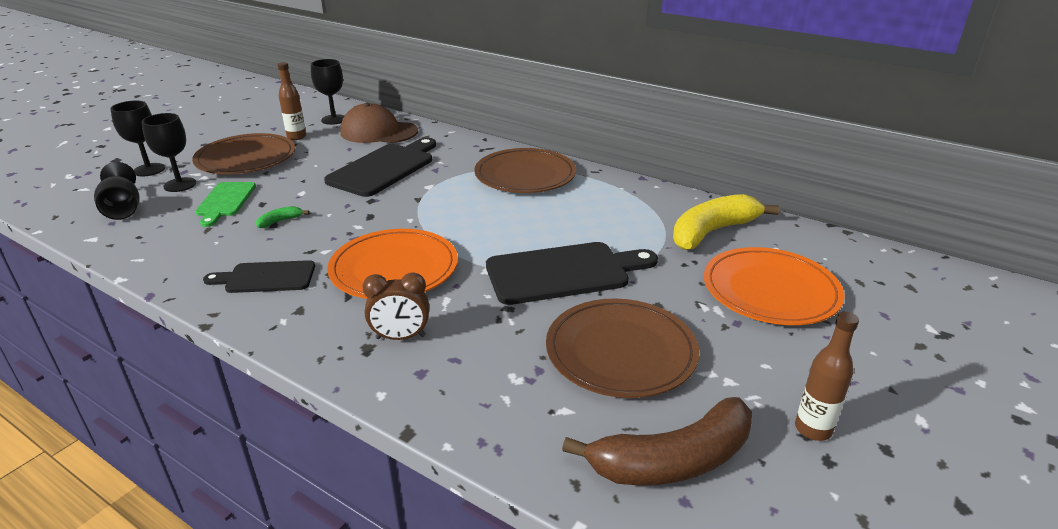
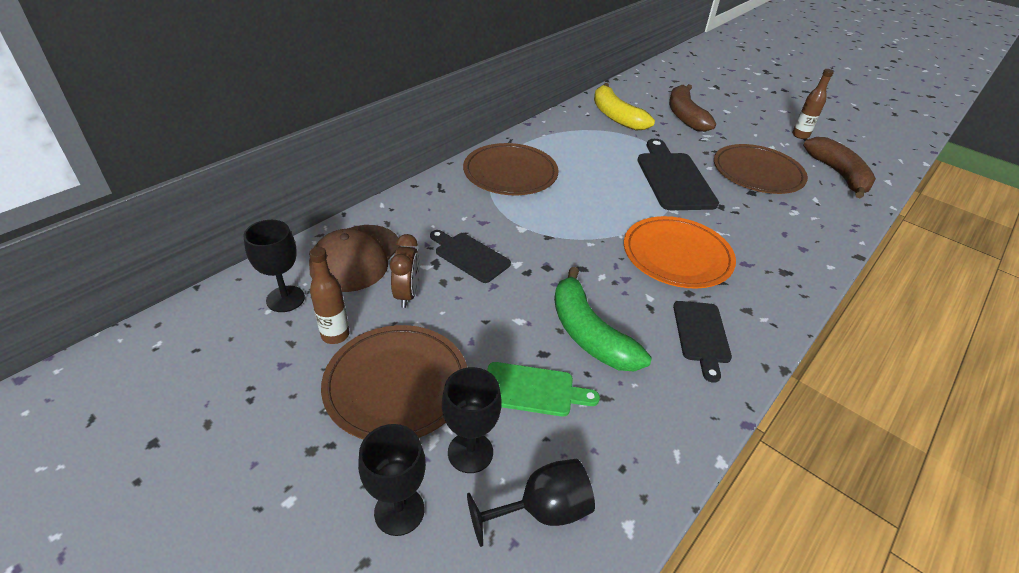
camera: 85 degrees left, 10 degrees up
(280, 221) = (588, 334): green banana -> green banana, size x2.44
(384, 168) = (469, 256): black cutting board -> black cutting board, size x0.60
(400, 337) = (768, 255): brown clock -> brown clock (407, 294)
(770, 290) = (685, 116): orange plate -> brown banana

